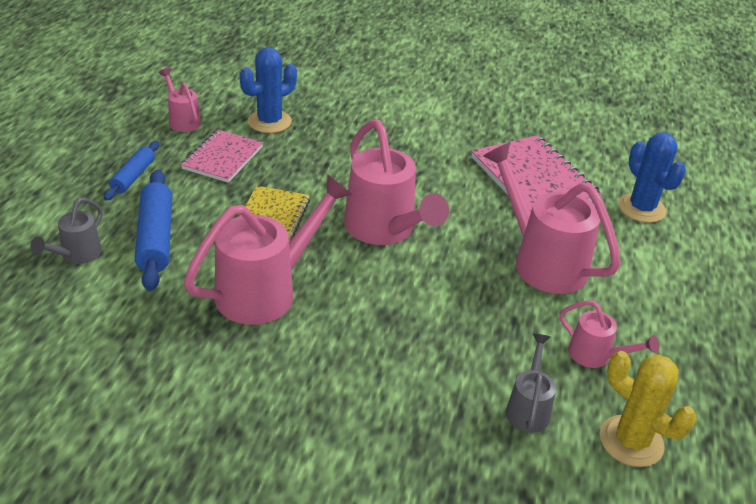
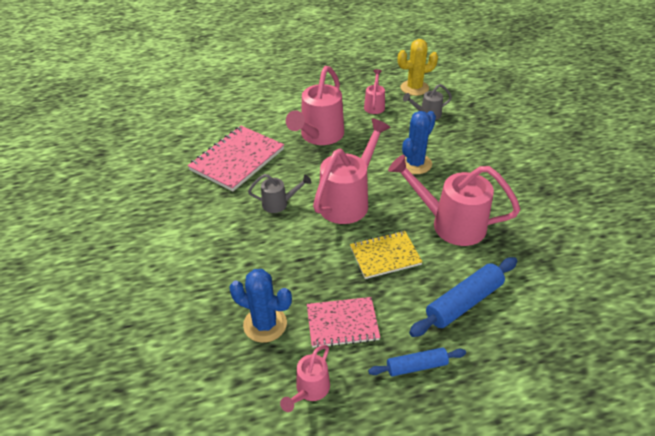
camera: 115 degrees left, 5 degrees up
(77, 255) = (522, 333): grey watering can -> grey watering can (279, 203)
(631, 441) = (414, 88): yellow cactus -> yellow cactus turned 60 degrees clockwise
(641, 208) = (236, 116): blue cactus -> blue cactus (415, 164)

